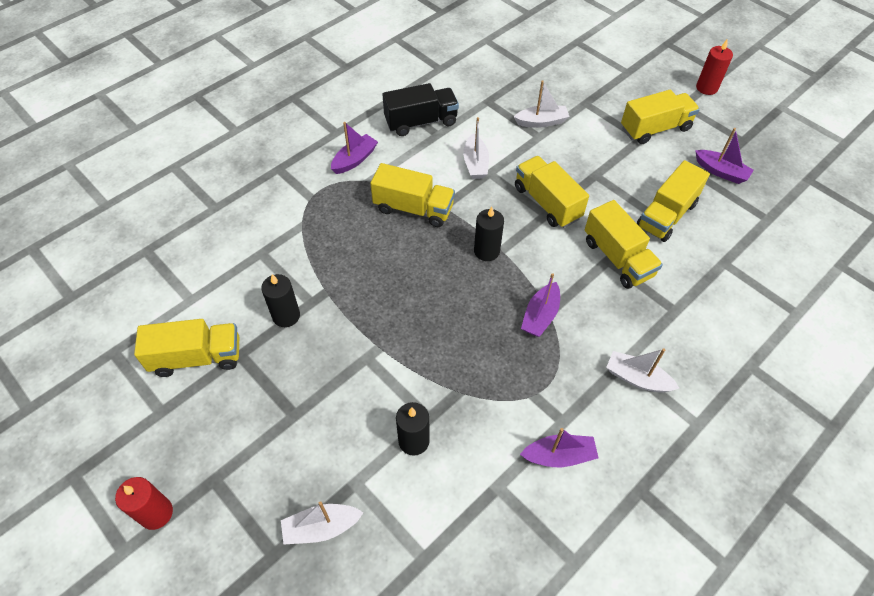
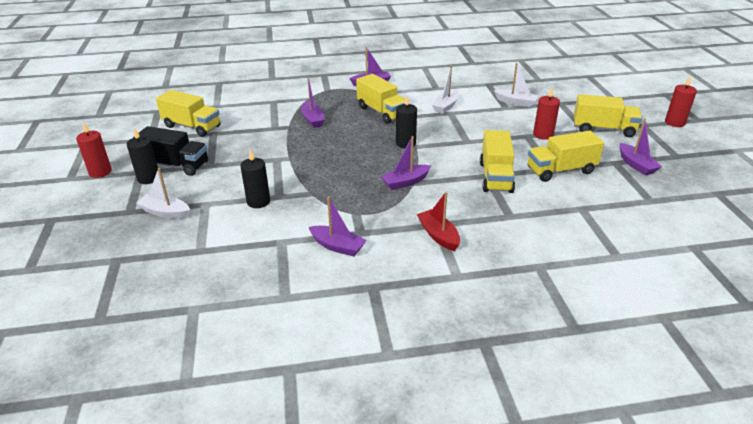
camera: 35 degrees right, 20 degrees down
(286, 316) = (255, 128): black candle -> black candle (148, 178)
(344, 263) = (313, 120): none -> purple boat
(421, 122) = (432, 80): black truck -> black truck (175, 165)
(547, 203) = (474, 137): yellow truck -> none
(608, 165) = (543, 135): none -> red candle
(637, 378) = (438, 235): white boat -> red boat

